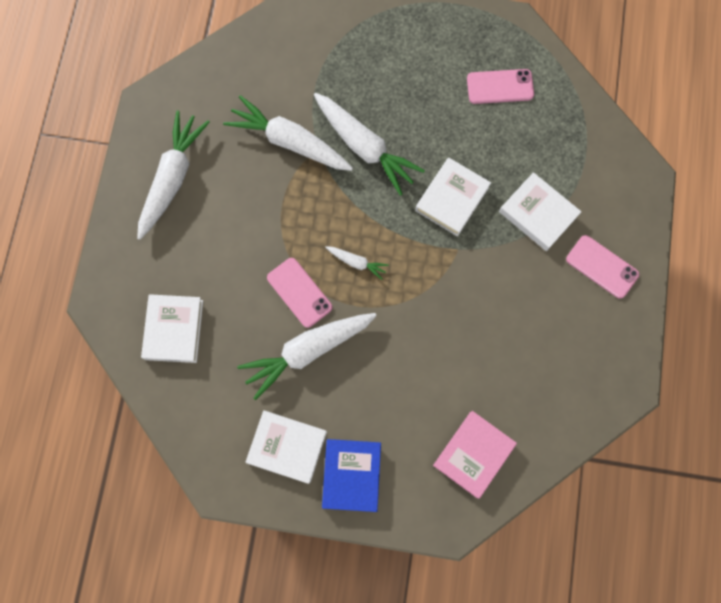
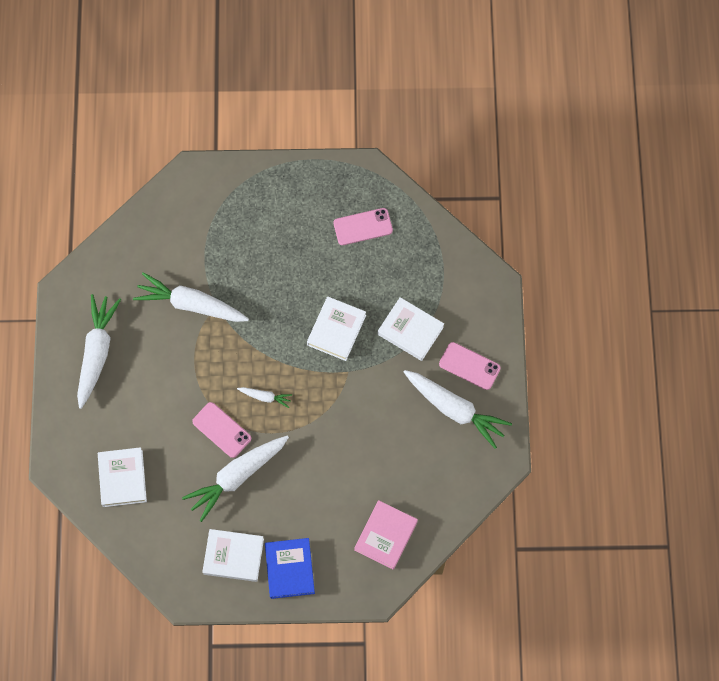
camera: 10 degrees left, 5 degrees down
(364, 147) = (256, 298): white carrot -> white carrot (455, 409)

